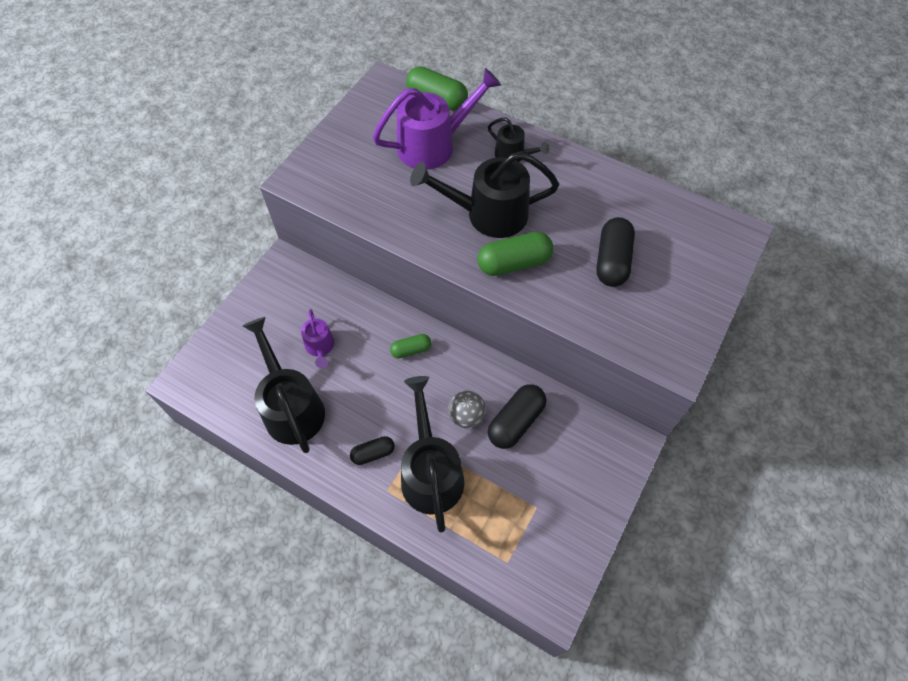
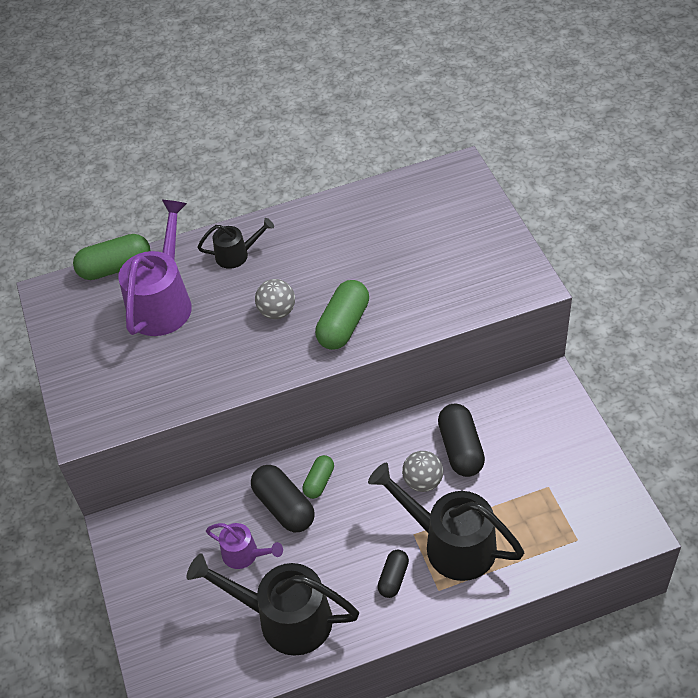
camera: 45 degrees left, 10 degrees down
(487, 214) = (277, 312): black watering can -> grey ball
(612, 261) = (406, 261): black capsule -> black capsule (284, 507)

